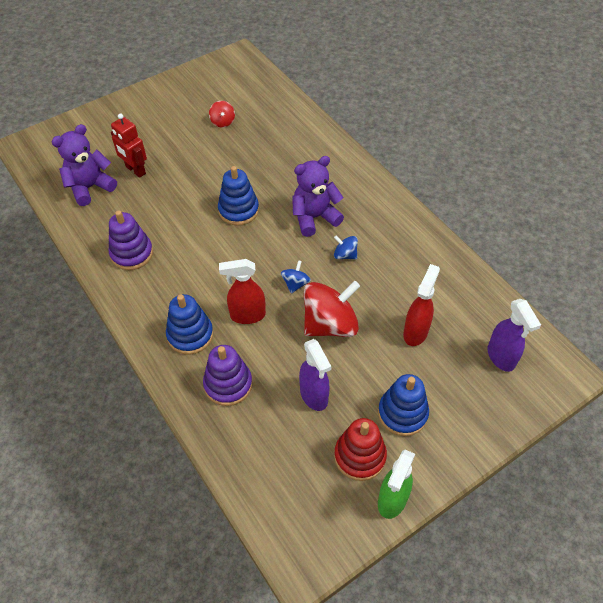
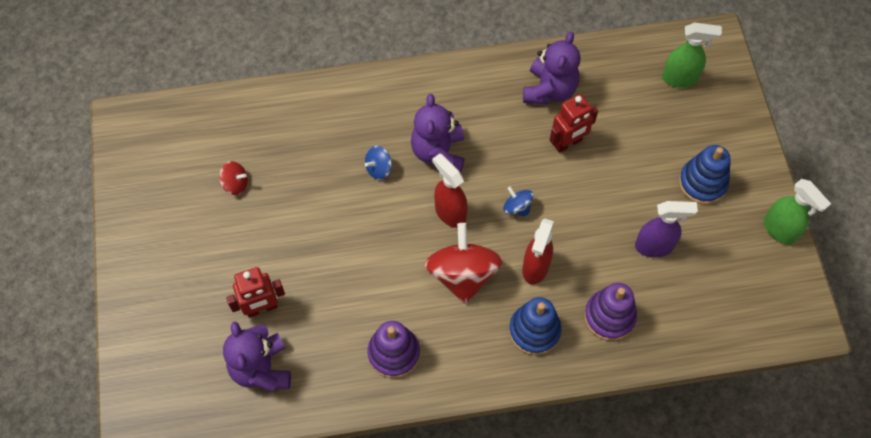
camera: 65 degrees left, 10 degrees up
(238, 210) = (388, 221): blue stacking toy -> none
(330, 324) = (581, 198): red spinning top -> red spinning top (462, 274)
(345, 255) = (503, 147): blue spinning top -> blue spinning top (378, 168)
(360, 456) = (730, 236): red stacking toy -> none
(377, 296) = (568, 143): none -> red robot
(415, 332) = (623, 131): red spray bottle -> red spray bottle (450, 212)
(419, 266) = (549, 90): none -> purple teddy bear
(501, 357) = (680, 78): purple spray bottle -> green spray bottle

